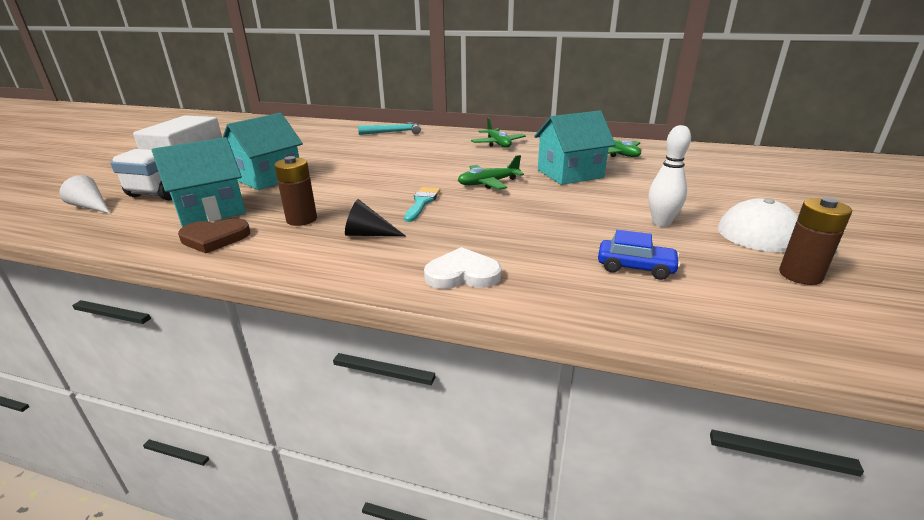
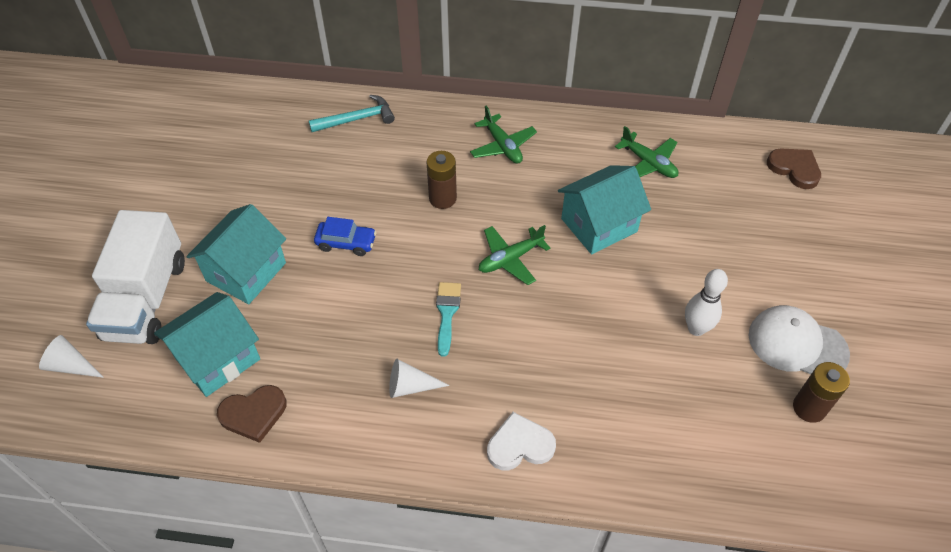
camera: 10 degrees left, 25 degrees up
(301, 219) = (329, 365): brown battery -> brown battery (442, 198)
(369, 234) = (410, 386): black cone -> white cone
(635, 267) = (671, 414): blue car -> blue car (346, 243)
(746, 160) = (794, 169): none -> brown heart

